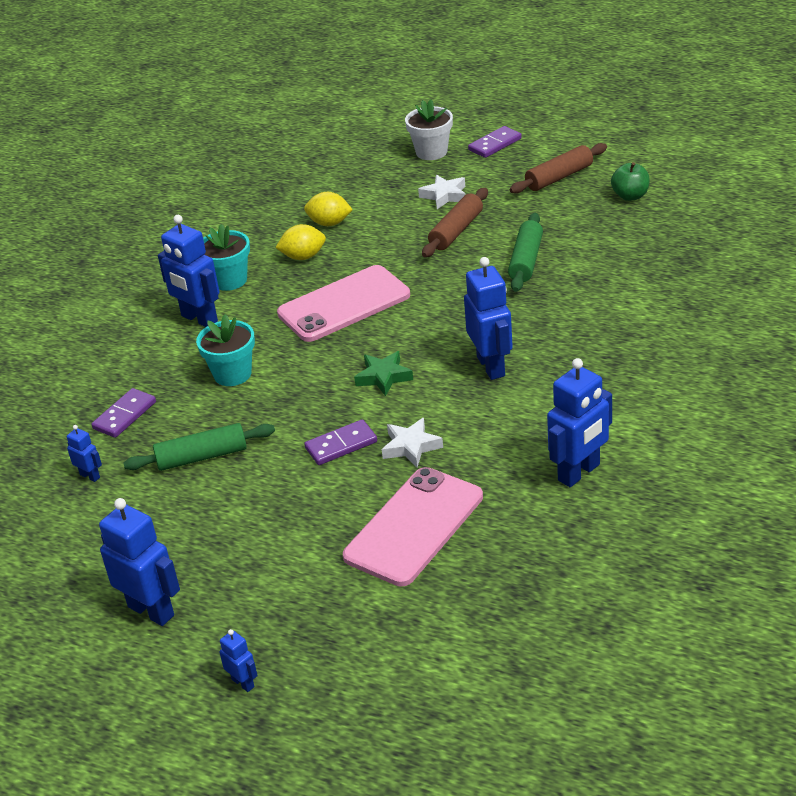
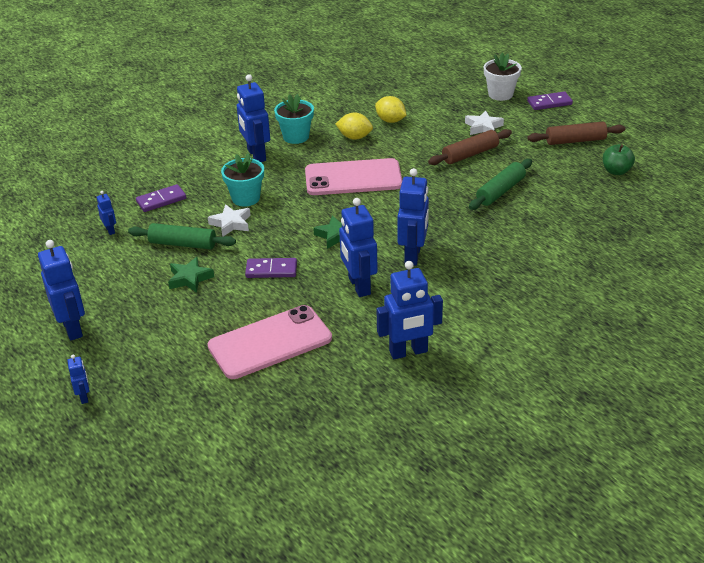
camera: 25 degrees right, 0 degrees up
(249, 493) = (190, 278): none -> green star
(411, 446) = (314, 289): white star -> white star (231, 223)
(460, 423) = (359, 286): none -> blue robot

